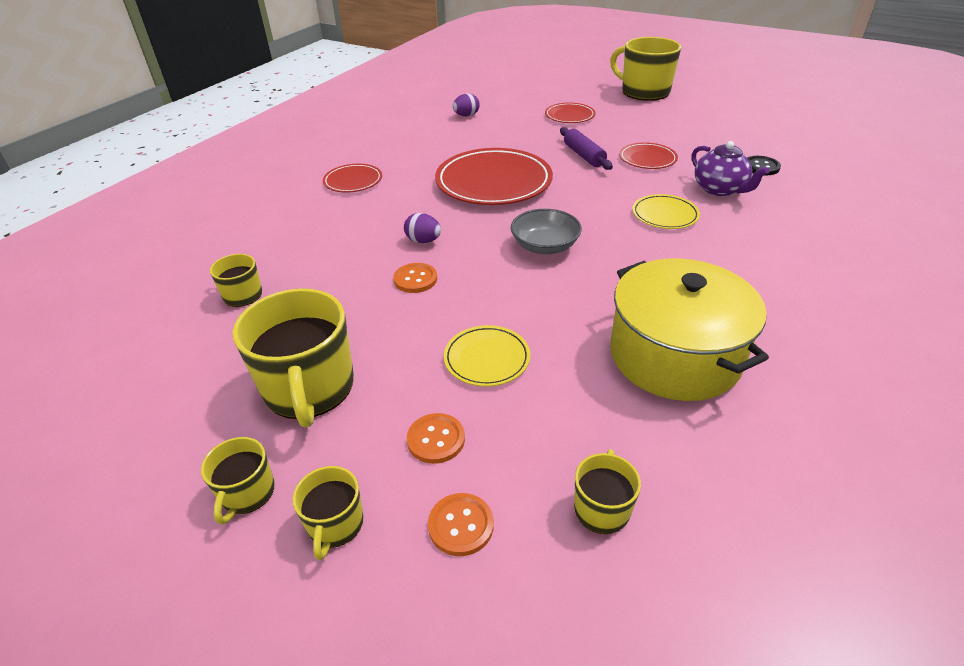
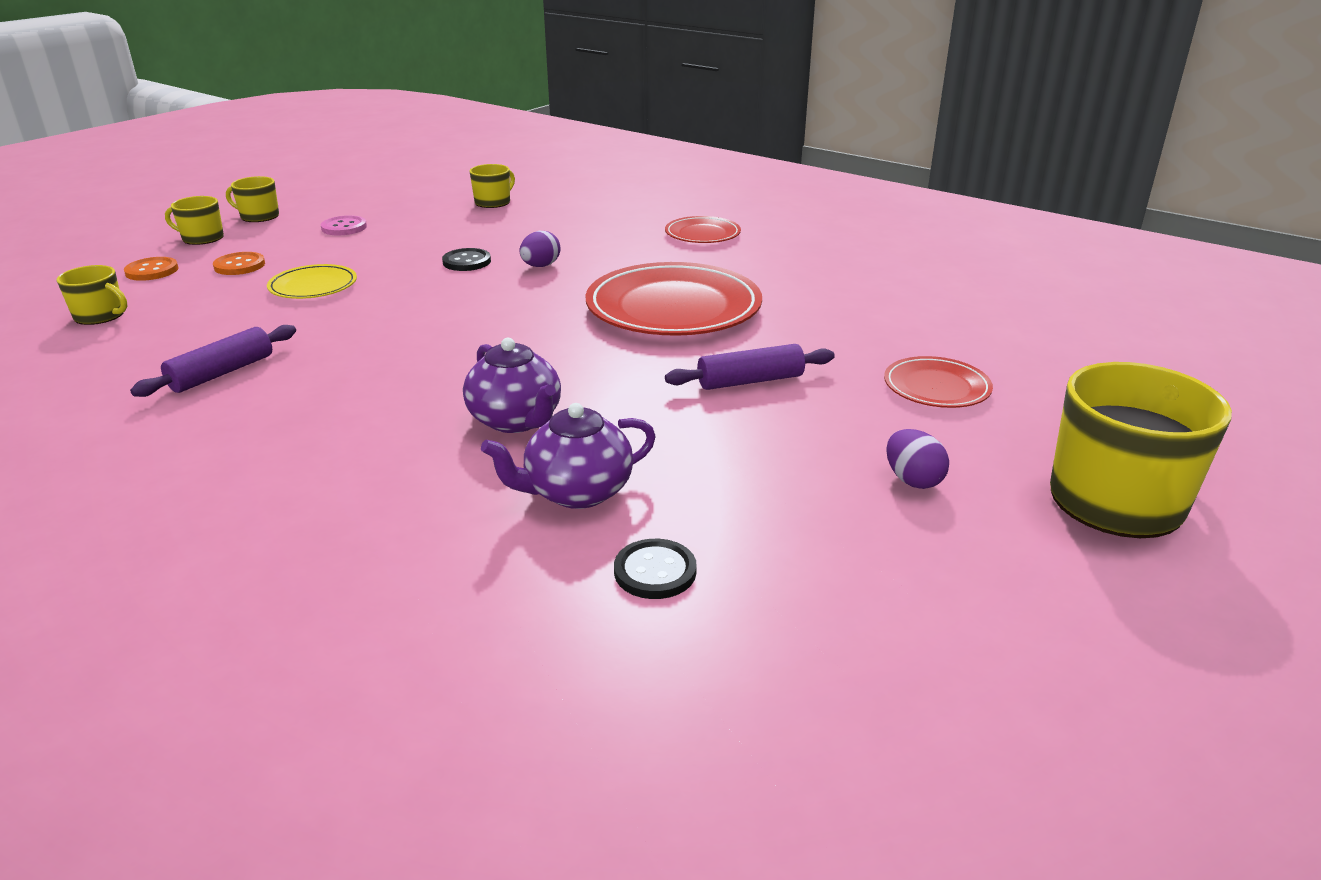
camera: 95 degrees right, 10 degrees down
(309, 388) = (344, 227): yellow mug -> pink button
(415, 279) = (467, 262): orange button -> black button
(466, 115) = (926, 300): purple egg -> purple egg (912, 480)
(545, 246) = (487, 327): grey bowl -> none
(647, 159) = (724, 439): red plate -> none
(665, 215) = (516, 420): yellow plate -> purple teapot
(674, 355) = (222, 373): yellow pot -> purple rolling pin

